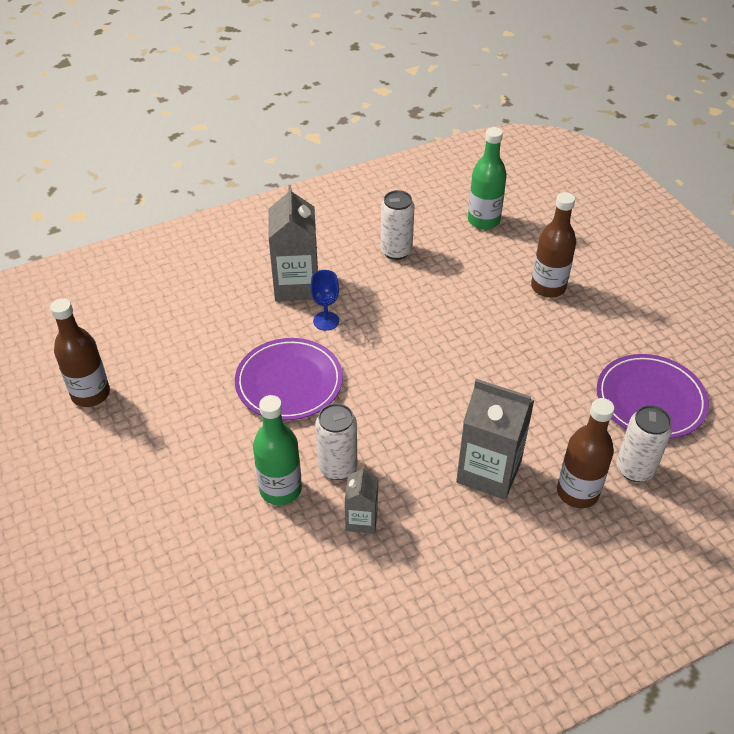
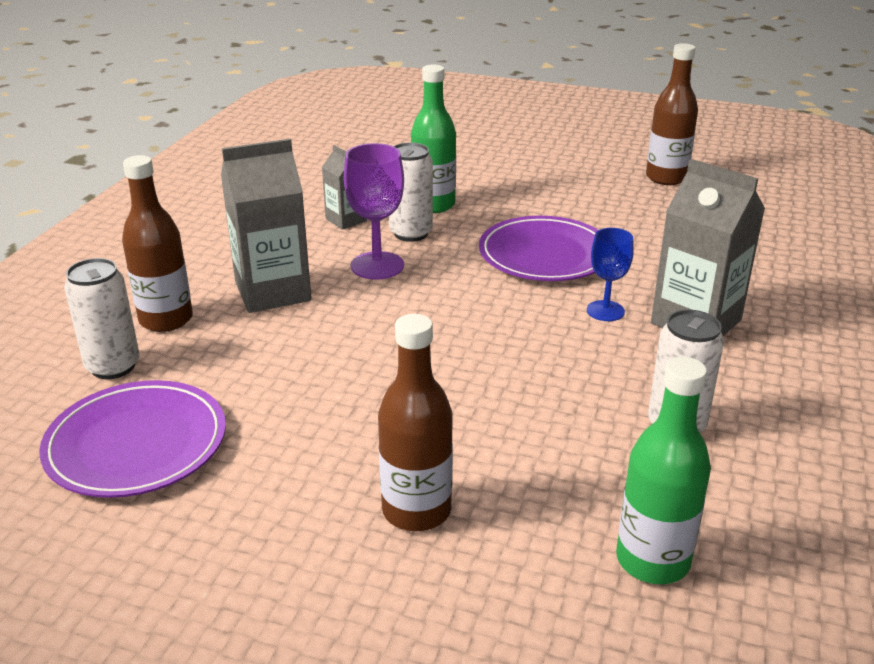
camera: 135 degrees right, 15 degrees down
(398, 449) = (377, 266): none -> purple goblet

